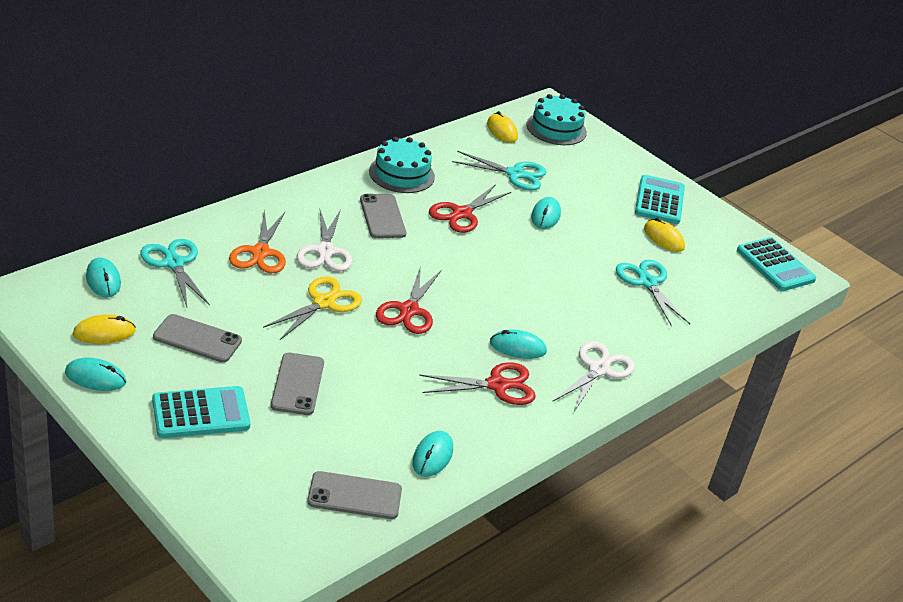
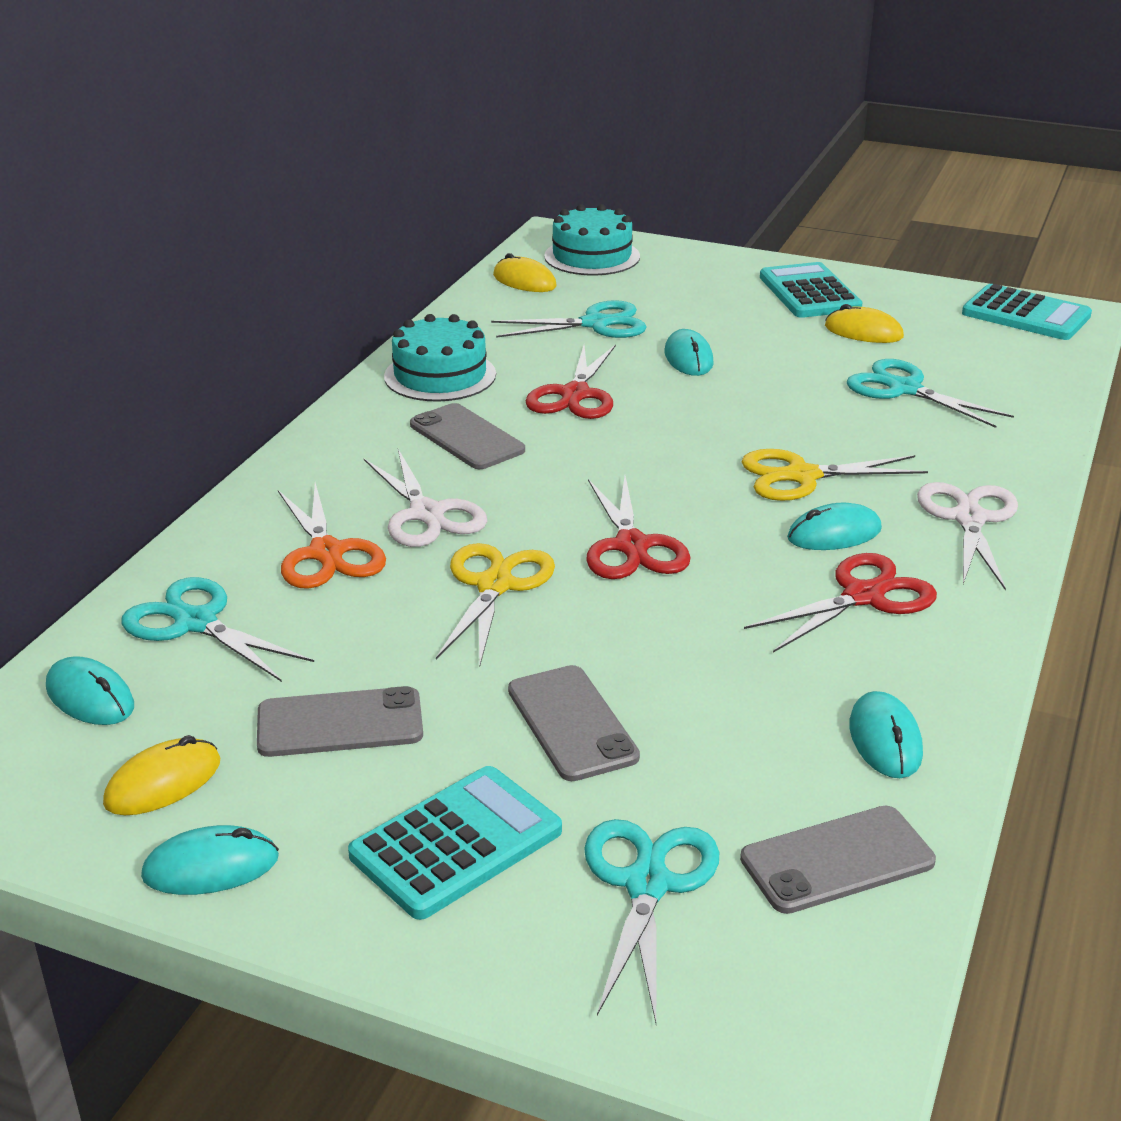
camera: 20 degrees left, 5 degrees down
(264, 467) = (647, 884): none -> turquoise scissors
(534, 309) = (802, 476): none -> yellow scissors

